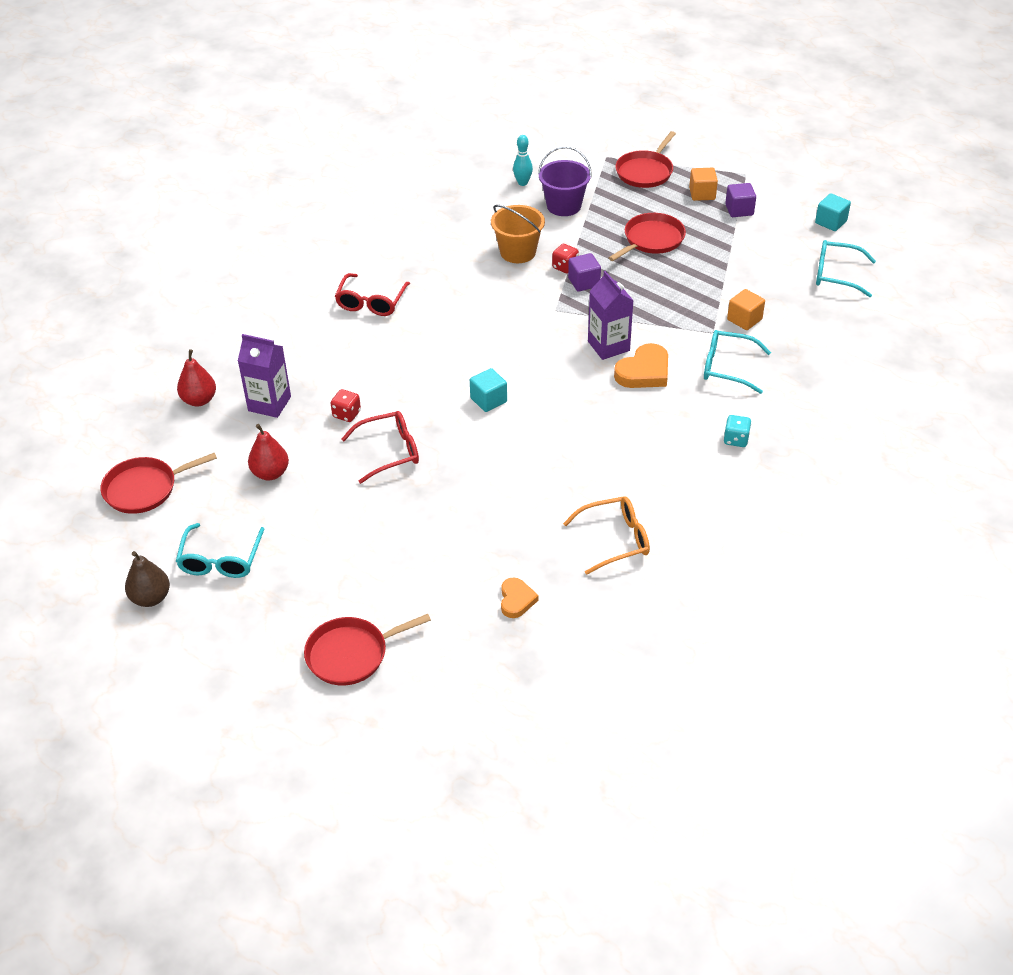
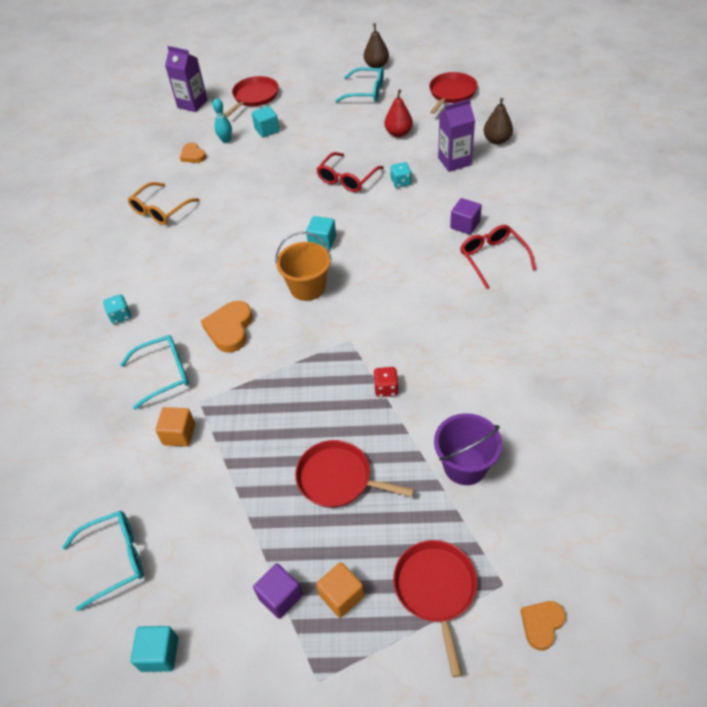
camera: 145 degrees right, 5 degrees up
(199, 400) = (497, 140): red pear -> brown pear
(220, 560) = (366, 92): turquoise glasses -> turquoise glasses turned 135 degrees clockwise
(346, 414) = (401, 182): red dice -> turquoise dice
(396, 580) = (267, 130): none -> turquoise cube
(518, 252) = (443, 377): orange bucket -> orange bucket (307, 287)
(522, 183) = (539, 470): turquoise bowling pin -> turquoise bowling pin (226, 140)
(584, 282) = (353, 383): purple cube -> purple cube (465, 225)
(605, 137) = (541, 624): none -> orange heart
(608, 346) = (276, 334): purple carton -> purple carton (192, 104)
(651, 240) = (338, 478): red pan -> red pan turned 105 degrees clockwise

